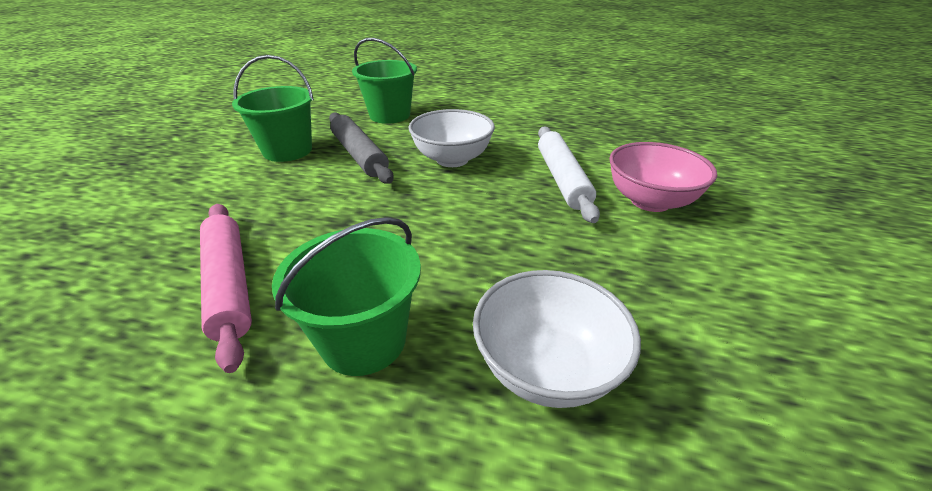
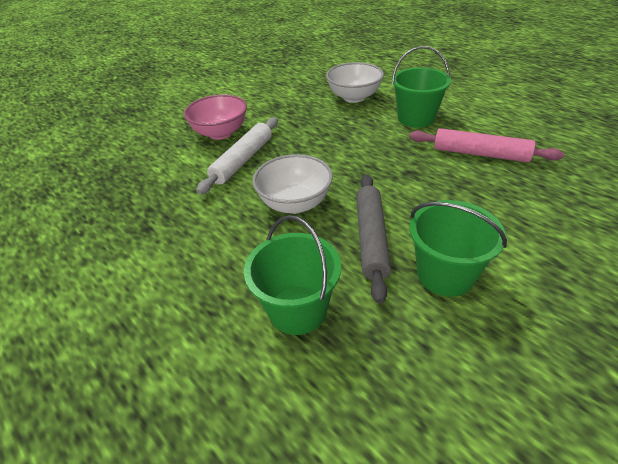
camera: 145 degrees left, 5 degrees up
(229, 284) = (480, 154): pink rolling pin -> pink rolling pin turned 75 degrees counterclockwise

